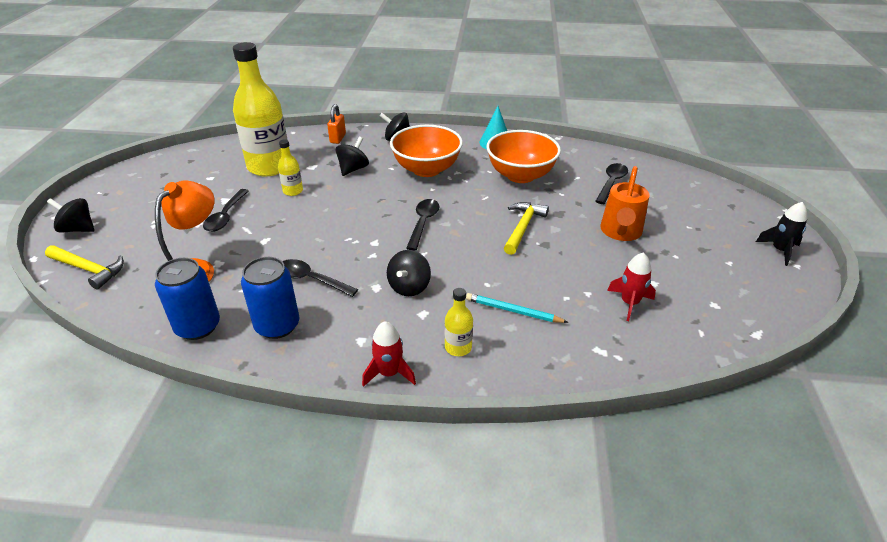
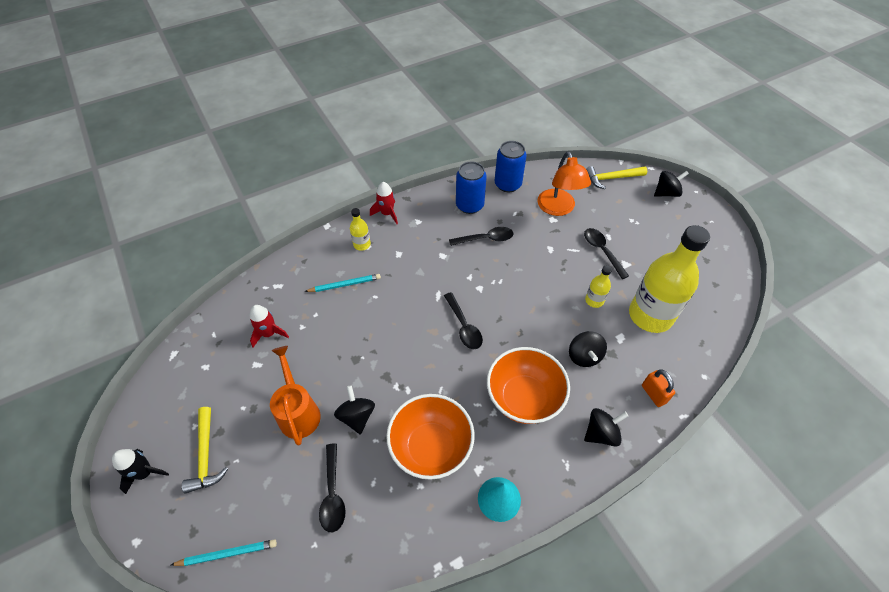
camera: 145 degrees right, 15 degrees up
(409, 287) = (422, 266): black spinning top -> black spinning top (357, 416)
(523, 227) = (384, 368): yellow hammer -> yellow hammer (206, 455)
(703, 187) = (227, 553): none -> turquoise pencil

